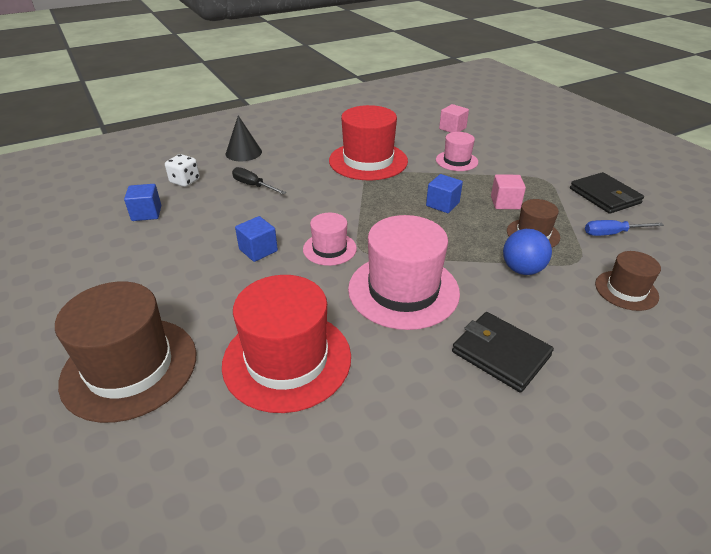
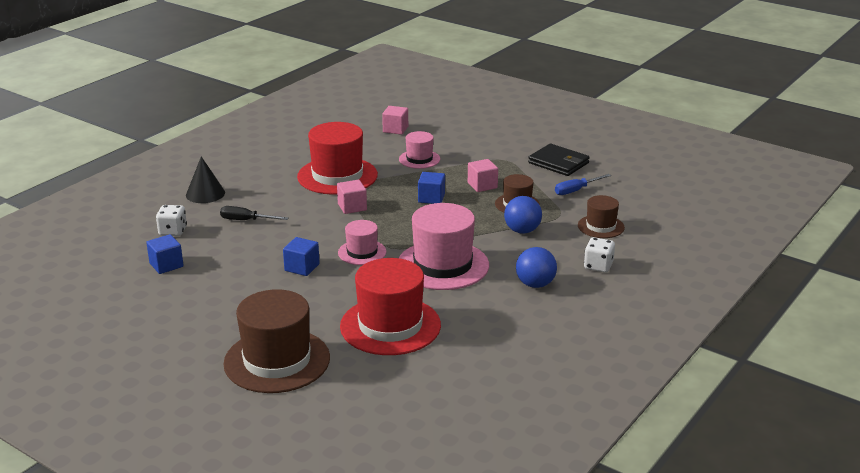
camera: 25 degrees left, 10 degrees down
(358, 195) = (352, 207): none -> pink cube
(500, 354) = (535, 284): black wallet -> blue ball
(600, 351) = (598, 266): none -> white dice

